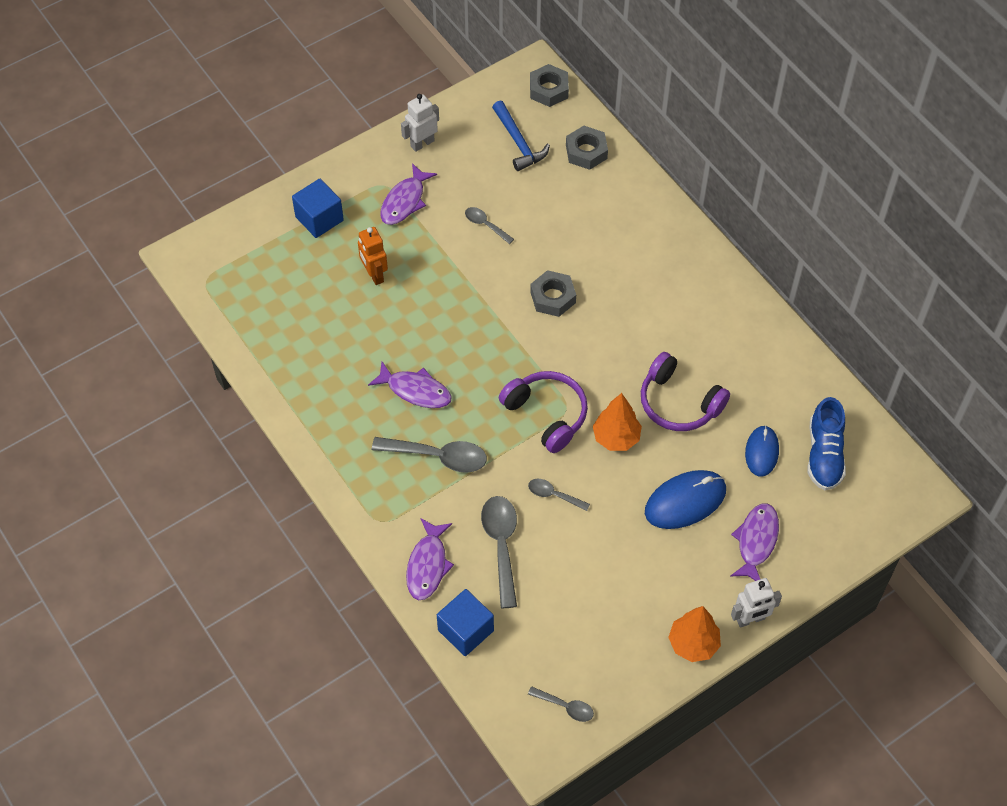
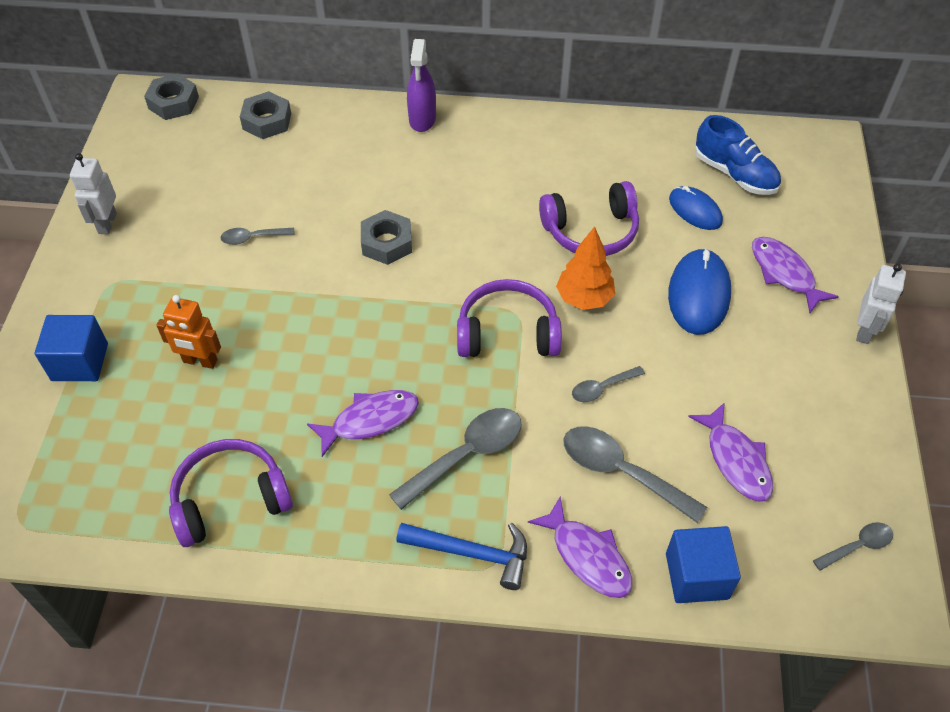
camera: 50 degrees left, 5 degrees down
(304, 364) = (230, 499): none -> purple headphones
(404, 201) = (150, 279): purple fish -> purple fish (736, 460)
(518, 142) = (198, 157): blue hammer -> blue hammer (472, 553)
(680, 234) = (422, 119): none -> purple spray bottle
(693, 644) = (860, 391): orange tree -> none

